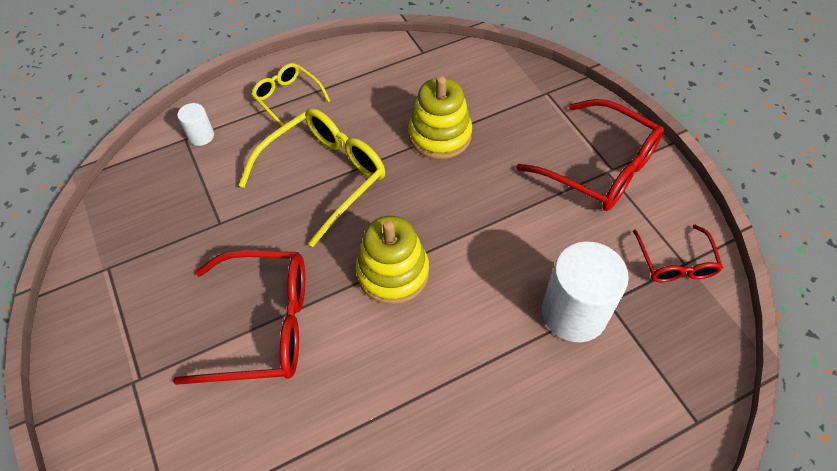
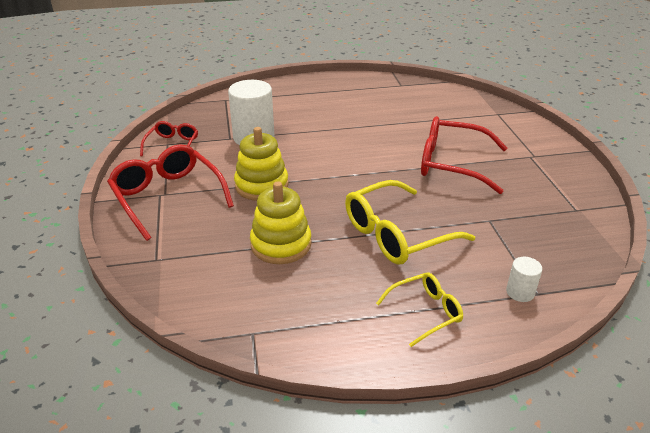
camera: 165 degrees left, 20 degrees down
(287, 98) = (425, 312): yellow glasses -> yellow glasses turned 90 degrees counterclockwise
(393, 272) = (358, 171): yellow stacking toy -> yellow stacking toy (261, 185)

